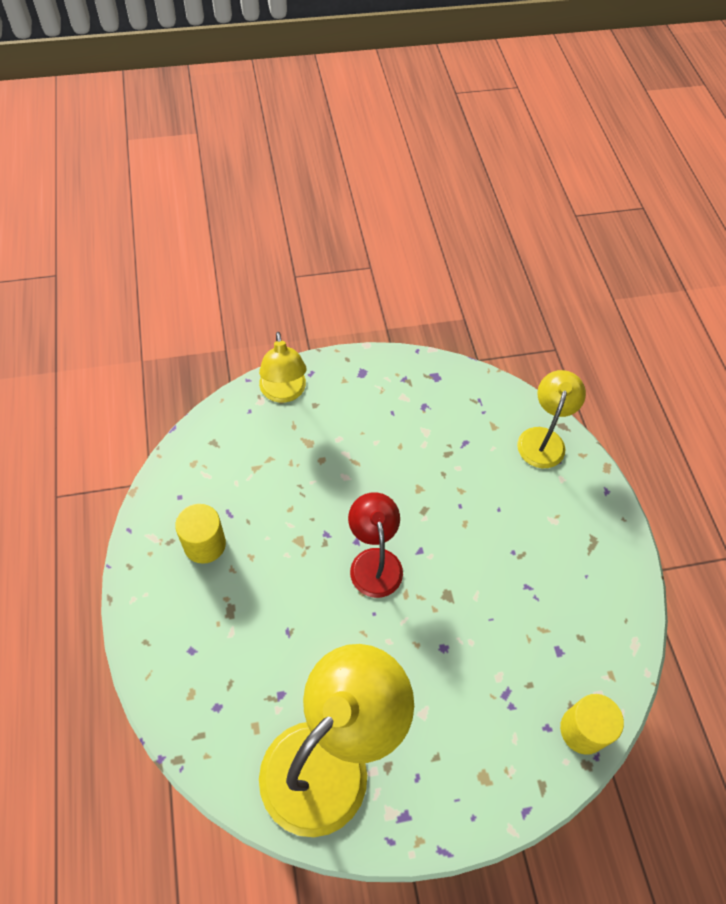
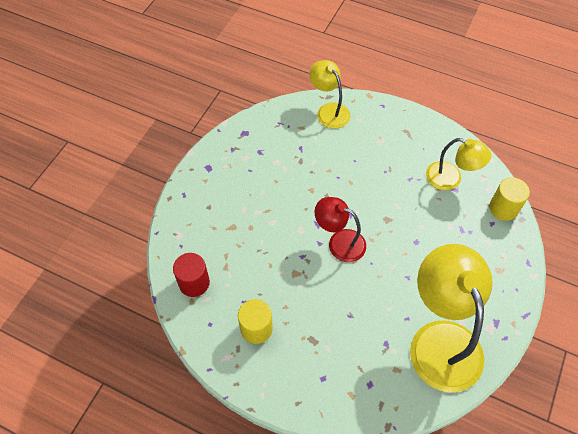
camera: 50 degrees left, 0 degrees up
(215, 451) = (194, 283): none -> red cylinder
(284, 392) = (184, 218): yellow lamp -> yellow lamp (451, 179)

